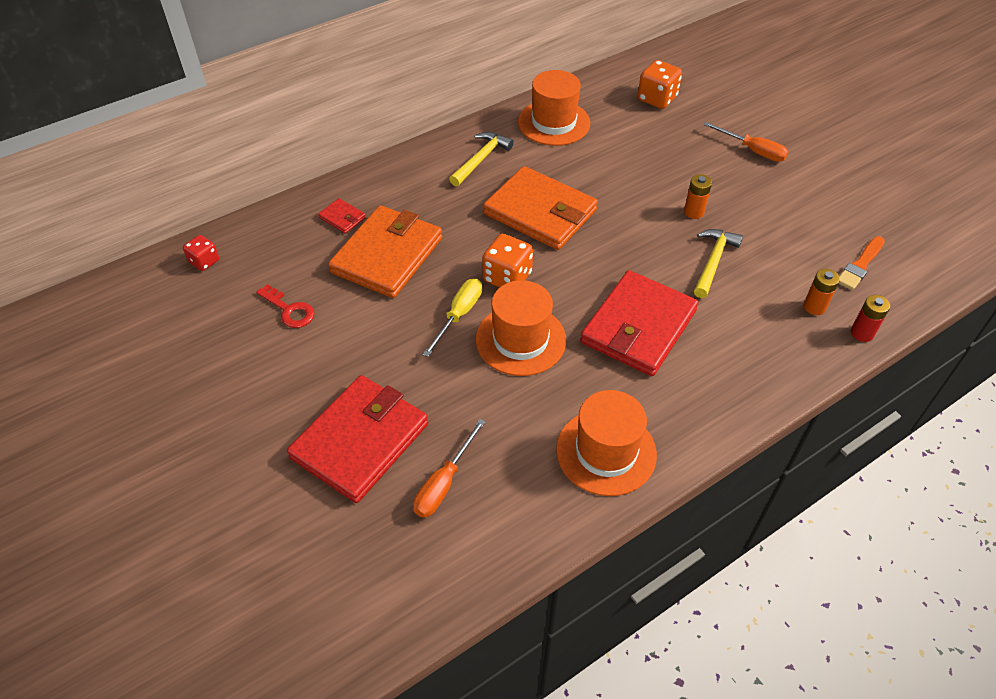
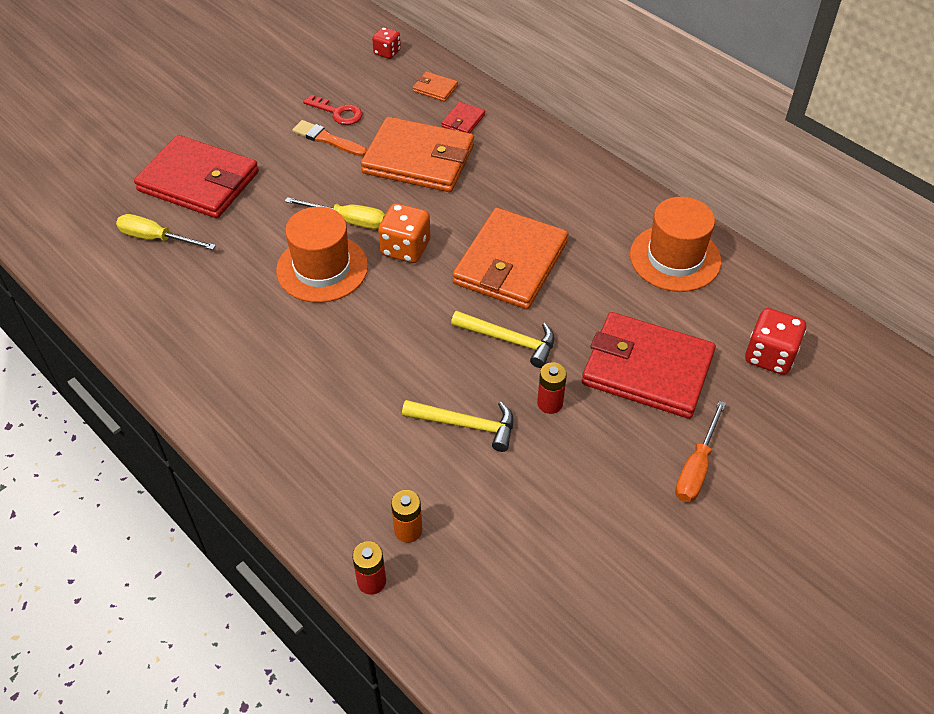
camera: 80 degrees right, 0 degrees up
(283, 231) = (435, 88): none -> orange wallet
(289, 310) = (338, 112): red key -> red key turned 90 degrees counterclockwise
(444, 483) = (156, 238): orange screwdriver -> yellow screwdriver
(481, 159) = (584, 204): yellow hammer -> yellow hammer (509, 340)
(606, 452) = (190, 344): orange hat -> none
(638, 327) = (352, 360): red wallet -> red wallet (647, 369)
(657, 99) = (769, 356): orange dice -> red dice
(693, 212) = (550, 403): orange battery -> red battery
(860, 265) = (494, 589): orange brush -> orange brush (327, 139)

